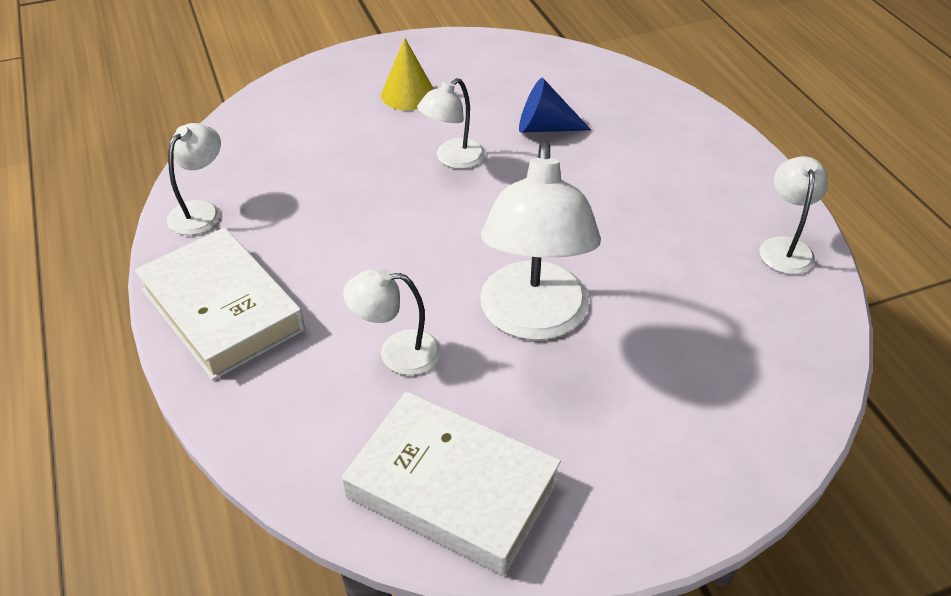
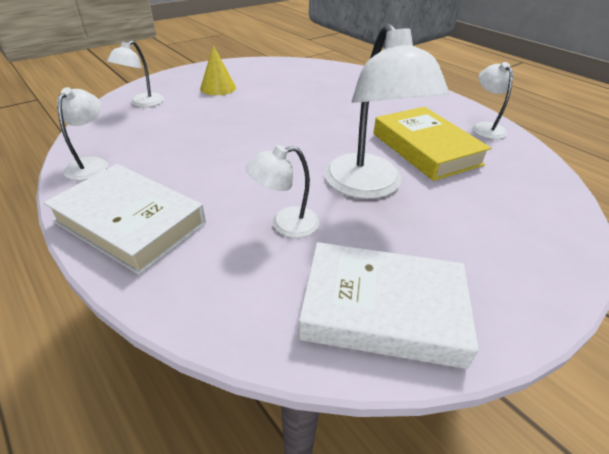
camera: 20 degrees left, 5 degrees down
(453, 159) = (264, 113): white lamp -> white lamp (143, 103)
(545, 127) = (311, 93): blue cone -> none
(658, 270) = (426, 149): none -> yellow book

